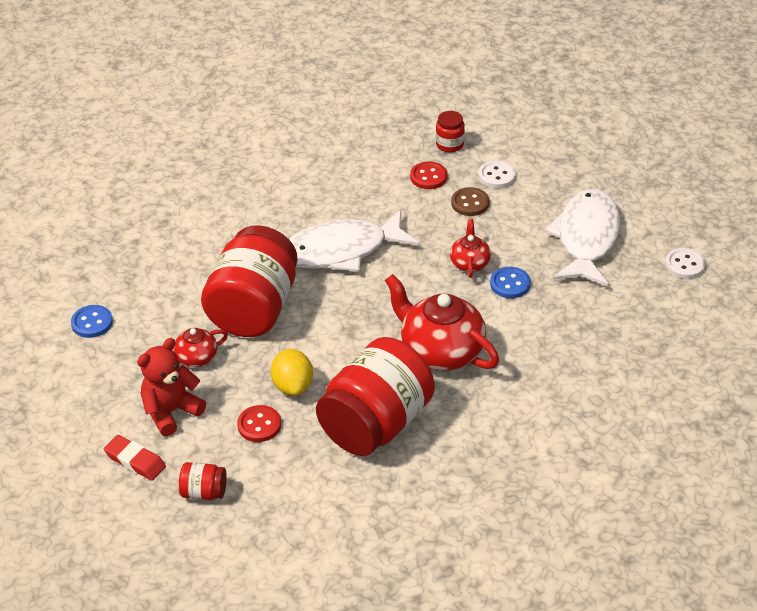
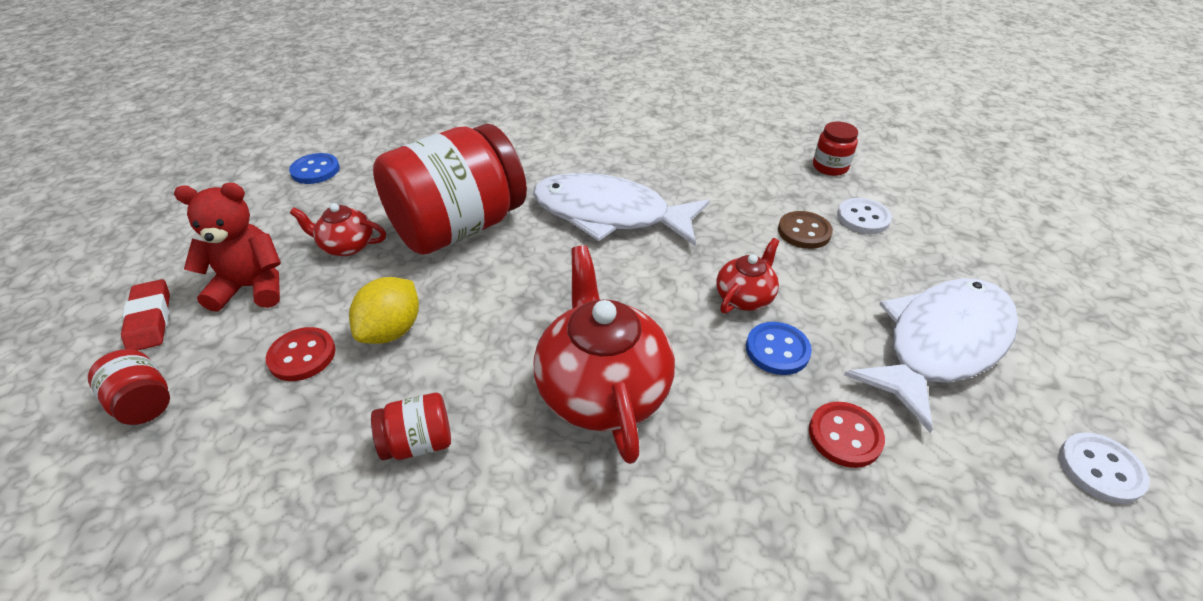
camera: 35 degrees right, 0 degrees up
(376, 424) = (418, 442): red jar -> red jar, size x0.41
(428, 177) = (777, 186): red button -> red button (845, 436)

